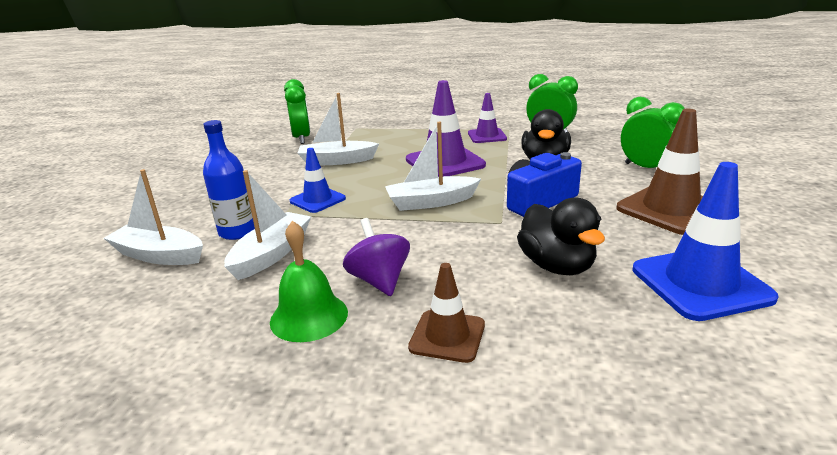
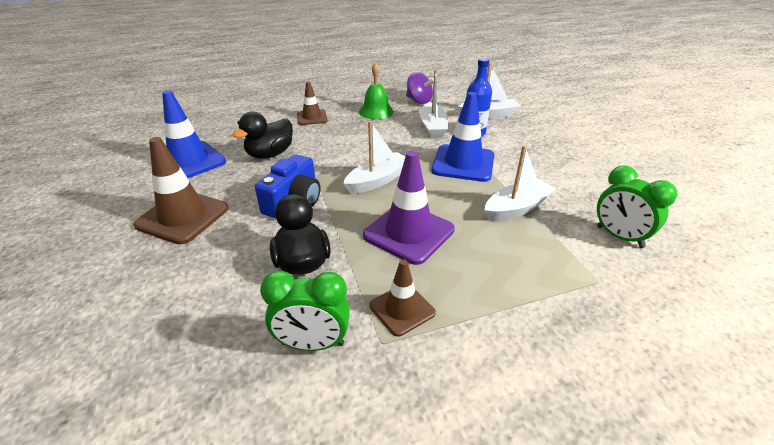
camera: 150 degrees right, 10 degrees up
(317, 200) = (463, 163): blue traffic cone -> blue traffic cone, size x1.68
(379, 280) = (361, 128): purple spinning top -> purple spinning top (419, 101)
(487, 136) = (402, 309): purple traffic cone -> brown traffic cone
(556, 266) = (270, 154): black duck -> black duck turned 90 degrees counterclockwise
(646, 168) = (184, 278): green clock -> none

